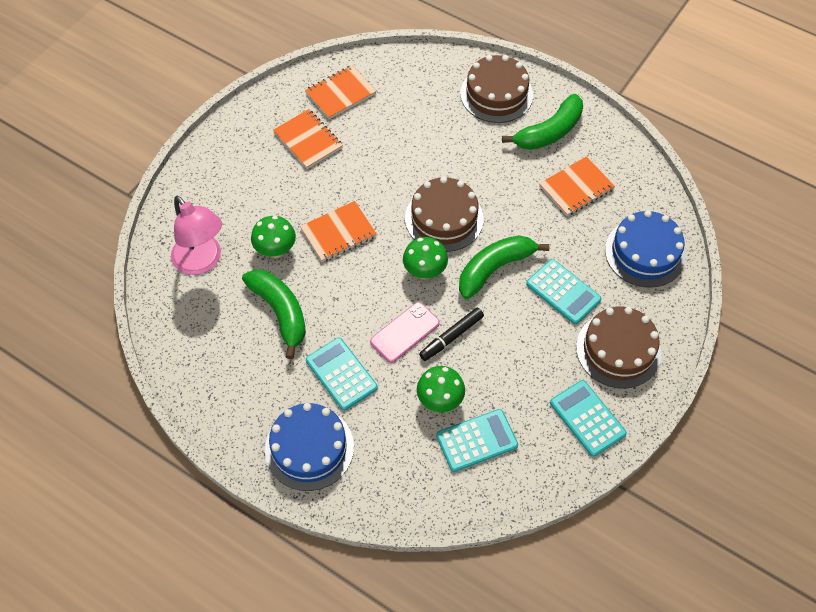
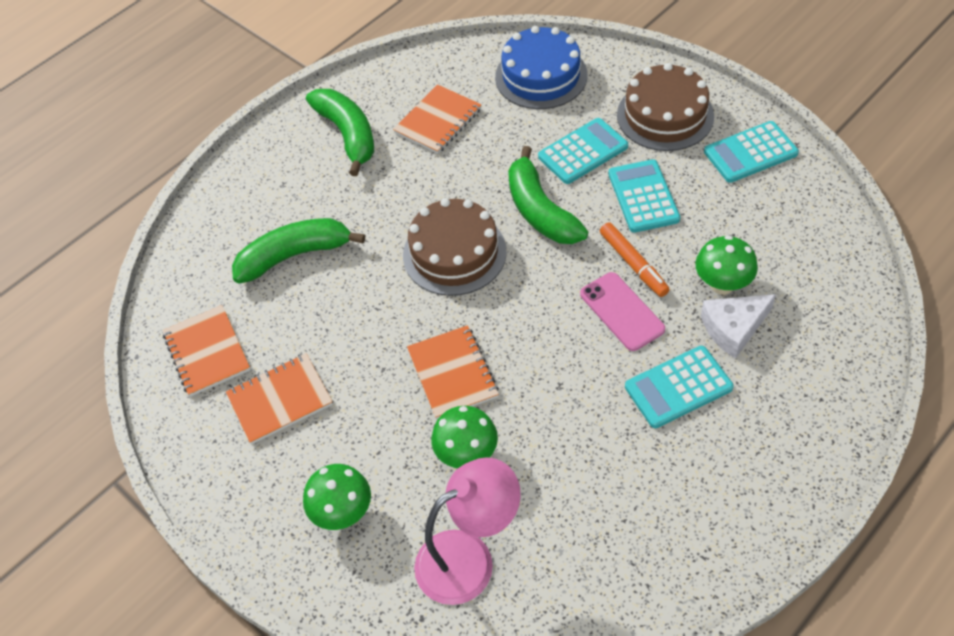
camera: 75 degrees left, 5 degrees down
(280, 312) = (573, 455): green banana -> green banana (294, 255)
(309, 448) = (787, 433): blue cake -> none
(399, 409) = (733, 328): none -> white cheese
(425, 271) = (532, 281): green mushroom -> green mushroom (343, 512)
(452, 337) = (633, 263): black marker -> orange marker
(476, 440) = (777, 254): turquoise calculator -> turquoise calculator (643, 196)
(496, 94) = (270, 178): brown cake -> none
(576, 188) = (438, 121): orange notebook -> orange notebook turned 60 degrees clockwise

